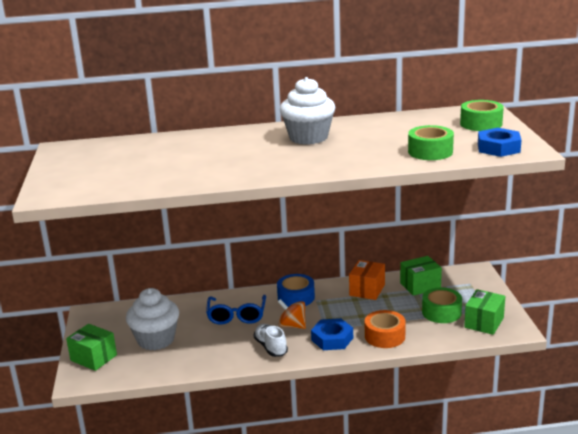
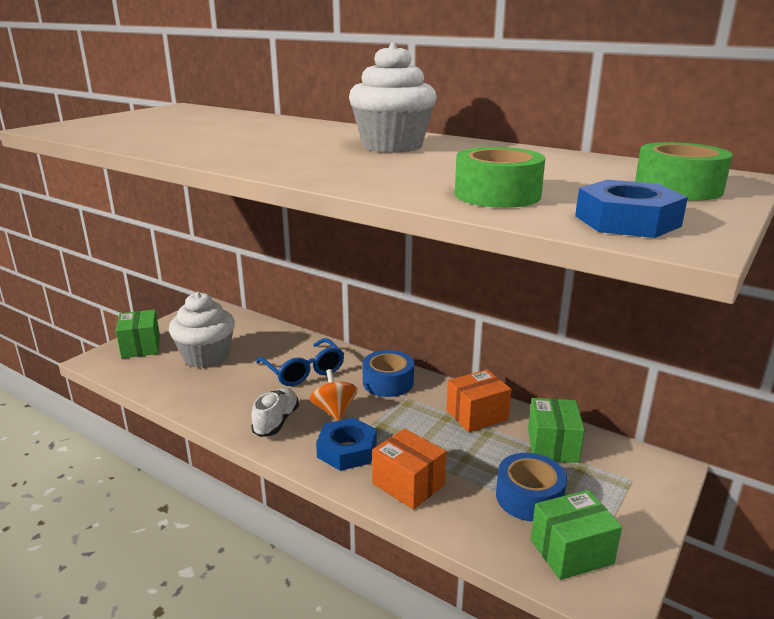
camera: 40 degrees right, 0 degrees up
(236, 316) = (304, 371): blue glasses -> blue glasses turned 75 degrees counterclockwise
(384, 336) = (408, 484): orange tape -> orange box
(420, 286) = (552, 445): green box -> green box turned 75 degrees clockwise
(441, 312) = (529, 497): green tape -> blue tape

